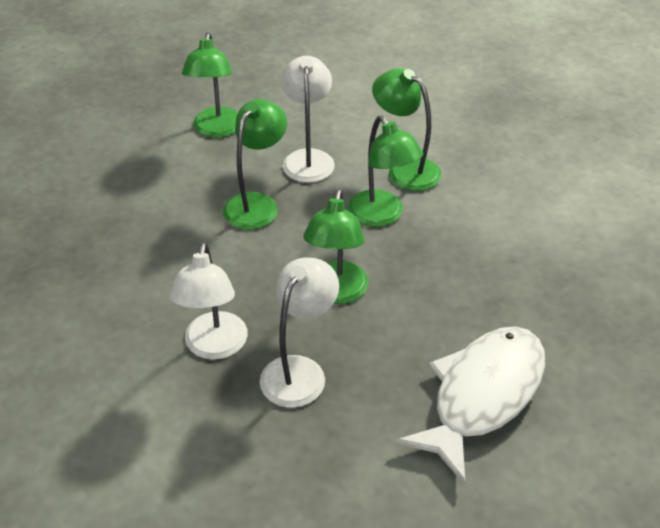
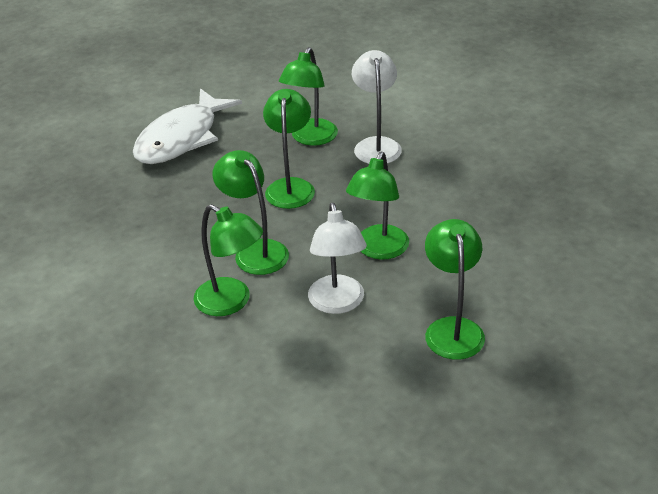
camera: 175 degrees right, 5 degrees down
(299, 371) = (310, 138): white lamp -> green lamp

